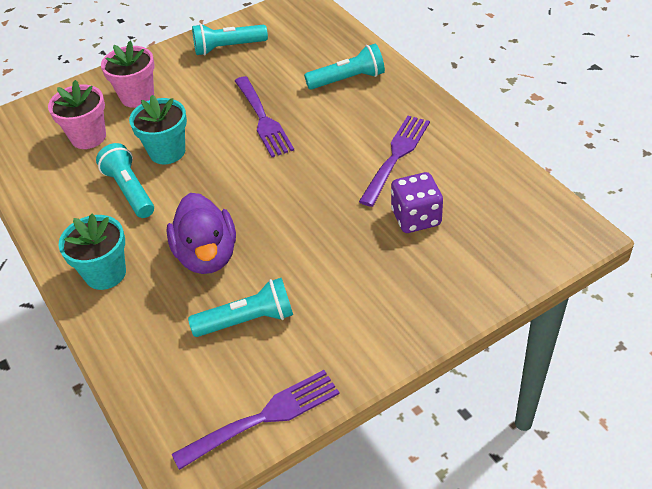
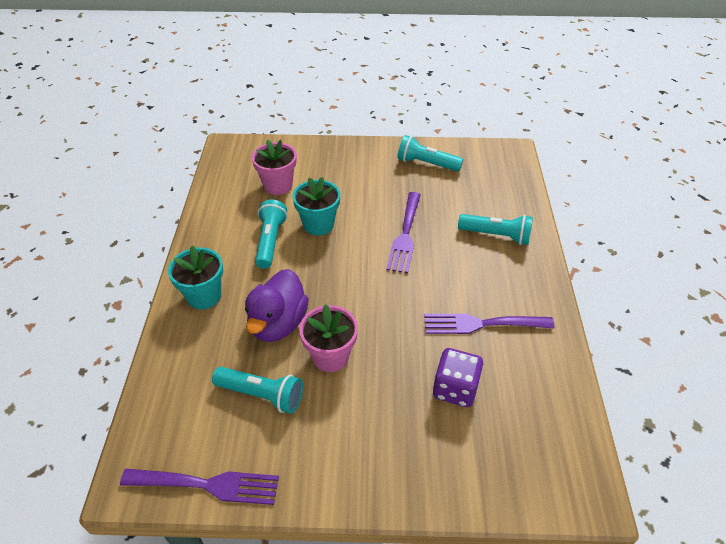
camera: 30 degrees right, 0 degrees up
(137, 97) = (333, 171): pink flower pot -> pink flower pot (330, 356)
(396, 156) = (482, 324): purple fork -> purple fork turned 150 degrees counterclockwise

